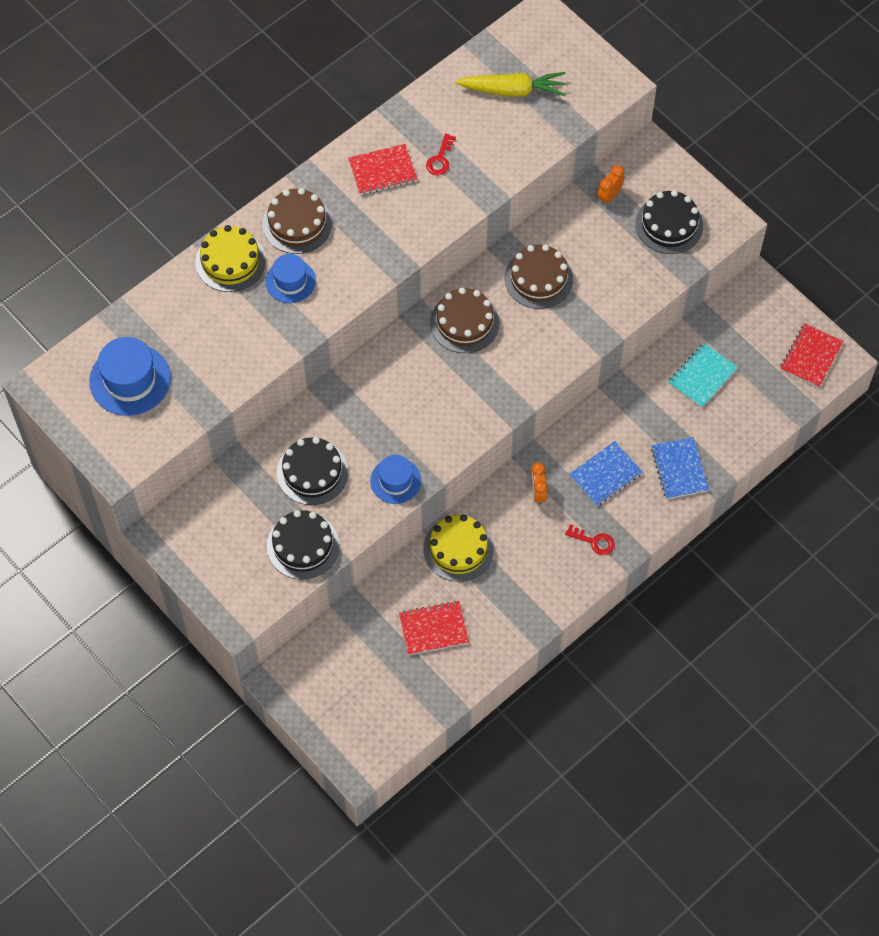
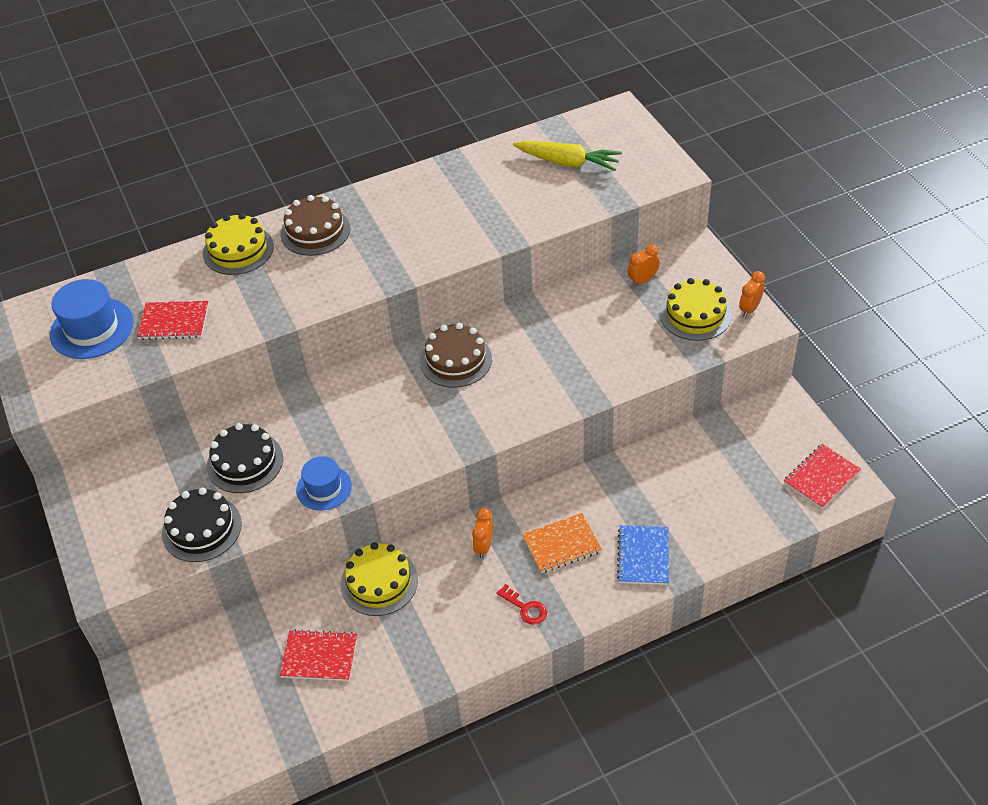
camera: 20 degrees right, 15 degrees down
(290, 281) = (285, 276): blue hat -> none
(382, 171) = (416, 204): red notebook -> red notebook (174, 322)
(440, 159) = (475, 204): red key -> none
(538, 279) = (545, 336): brown cake -> none
(605, 475) = (561, 544): blue notebook -> orange notebook
(669, 224) = (695, 314): black cake -> yellow cake
(702, 376) = (697, 472): turquoise notebook -> none
(716, 208) = (749, 309): none -> orange clock

